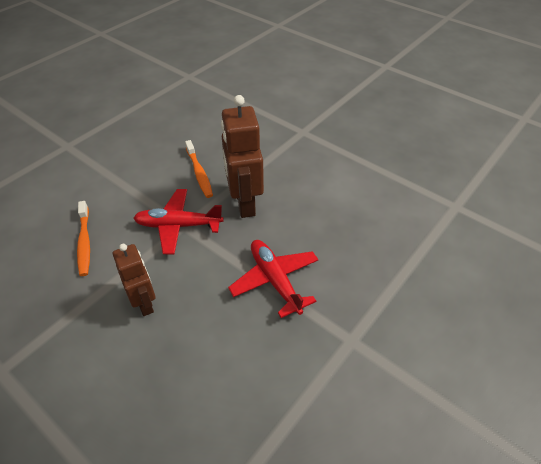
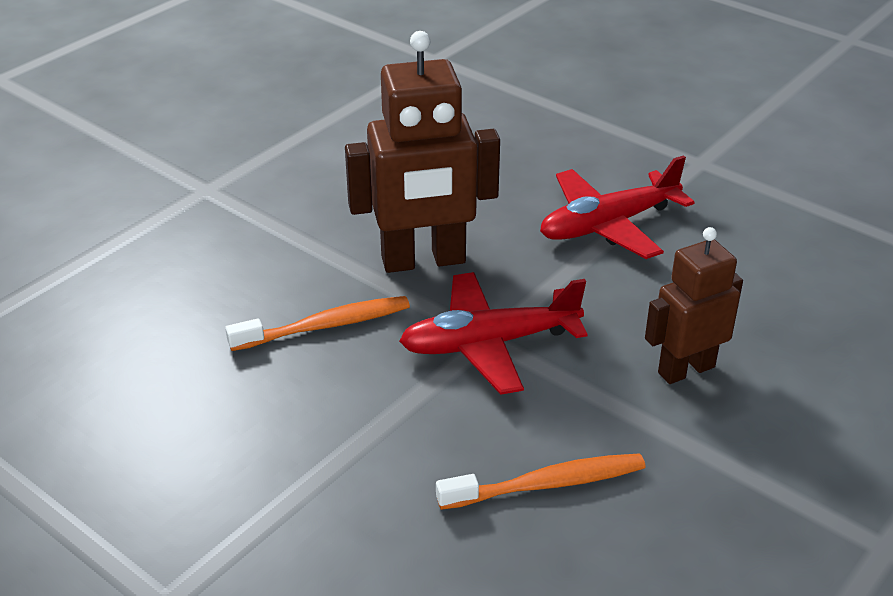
camera: 90 degrees left, 10 degrees down
(178, 226) = (489, 344): red plane -> red plane turned 75 degrees clockwise

